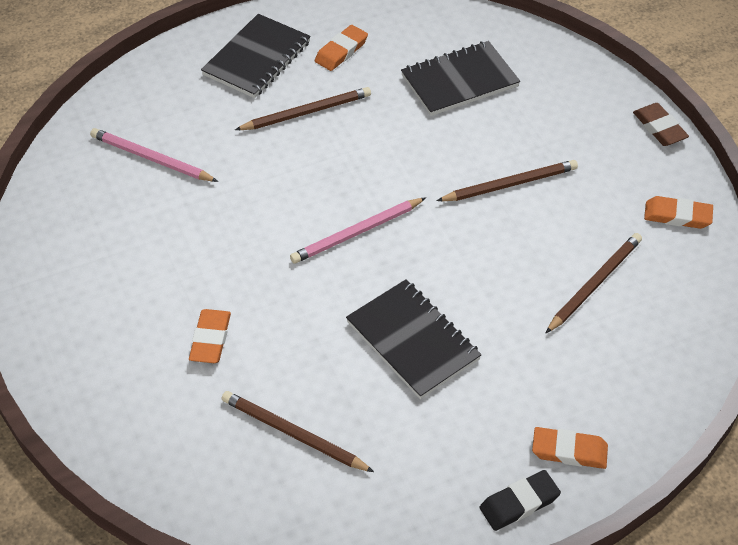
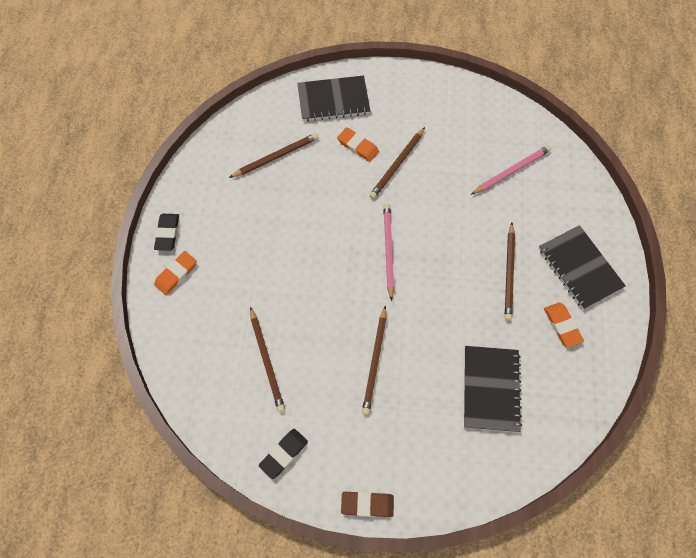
camera: 120 degrees right, 15 degrees up
(215, 279) = (397, 165): none -> brown pencil
(413, 340) = (294, 238): black notebook -> black notebook (333, 100)
(677, 216) = (284, 454): orange eraser -> black eraser

